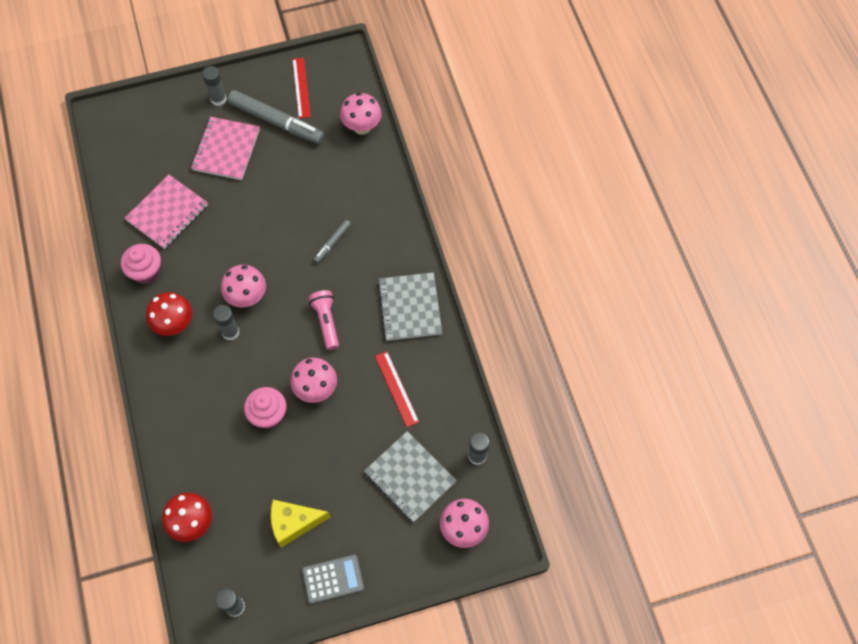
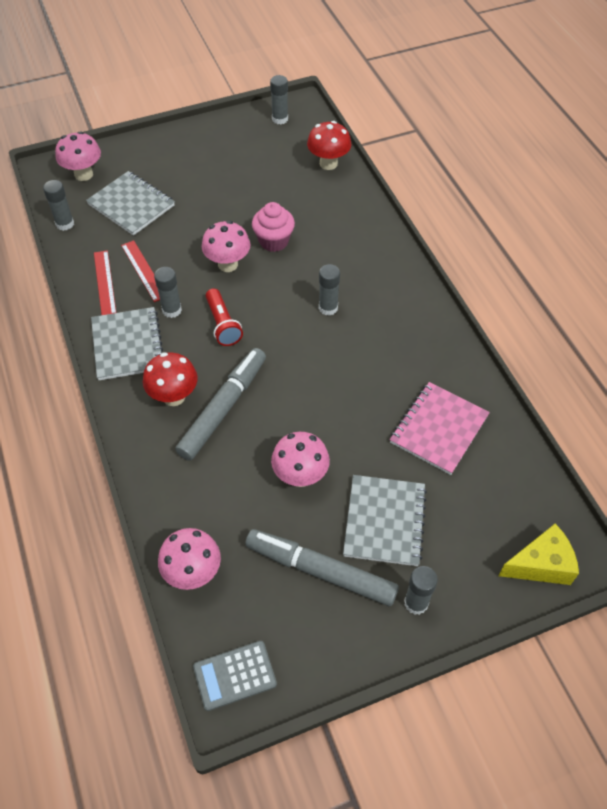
camera: 175 degrees right, 10 degrees down
(146, 272) = (441, 360): pink cupcake -> none
(175, 325) = (391, 310): red mushroom -> red mushroom (174, 396)
(226, 150) = (384, 521): pink notebook -> grey notebook
(247, 297) = (316, 342): pink mushroom -> pink mushroom (300, 476)
(294, 523) = (237, 169): yellow cheese -> yellow cheese (541, 564)
(301, 88) = (292, 634): red ruler -> red ruler (105, 283)
(326, 322) = (223, 324): pink flashlight -> red flashlight
(332, 243) = (223, 408): grey marker -> grey marker, size x2.06
(333, 579) = (199, 138): grey calculator -> grey calculator (234, 675)
(371, 341) = (172, 310): none -> grey glue stick

